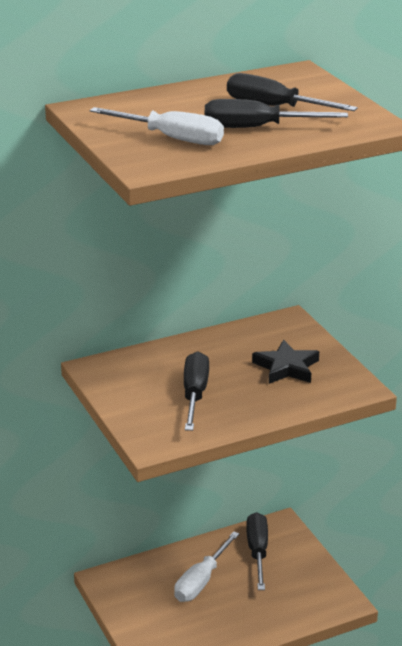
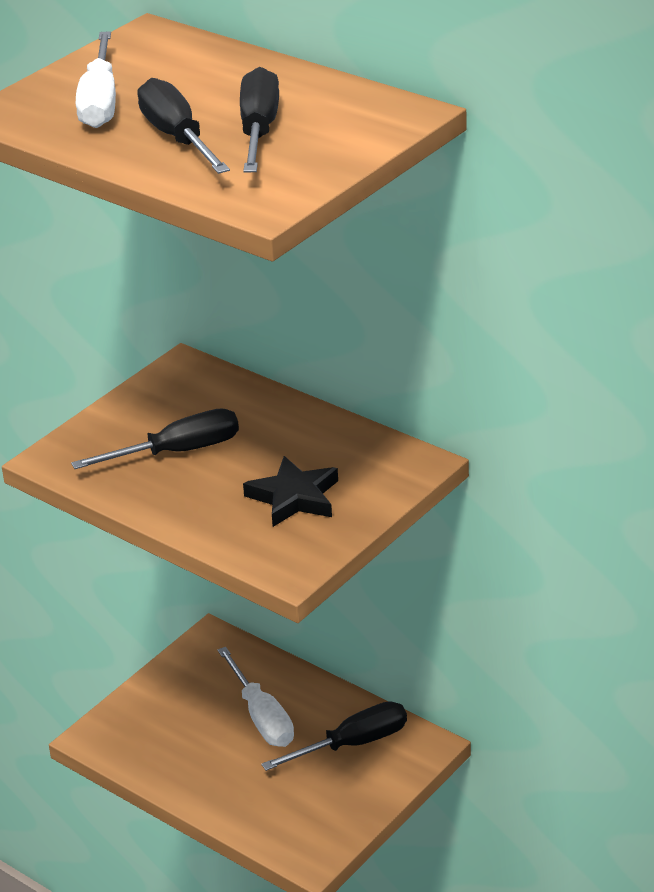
camera: 65 degrees right, 5 degrees up
(201, 581) = (262, 717): white screwdriver -> white screwdriver turned 120 degrees counterclockwise

